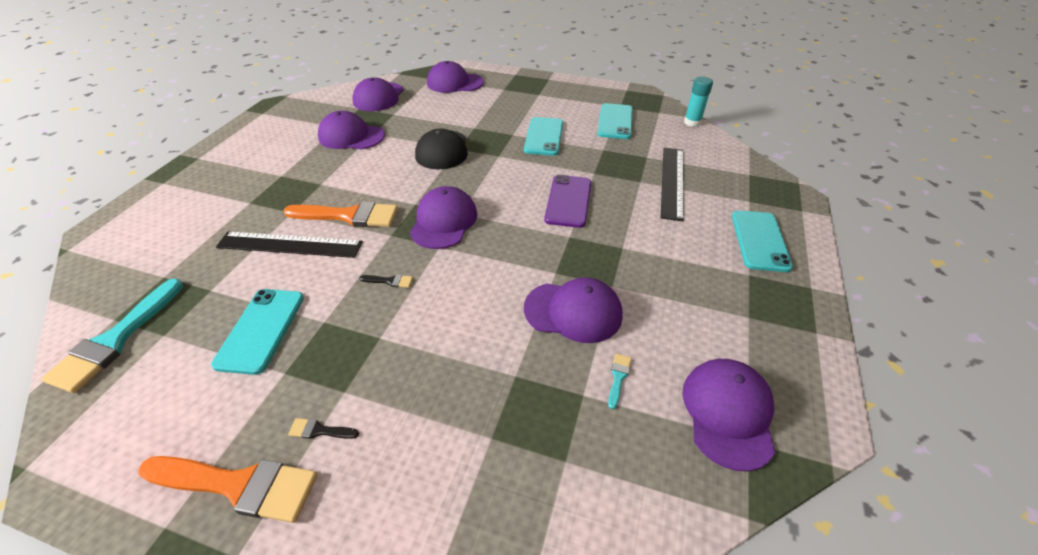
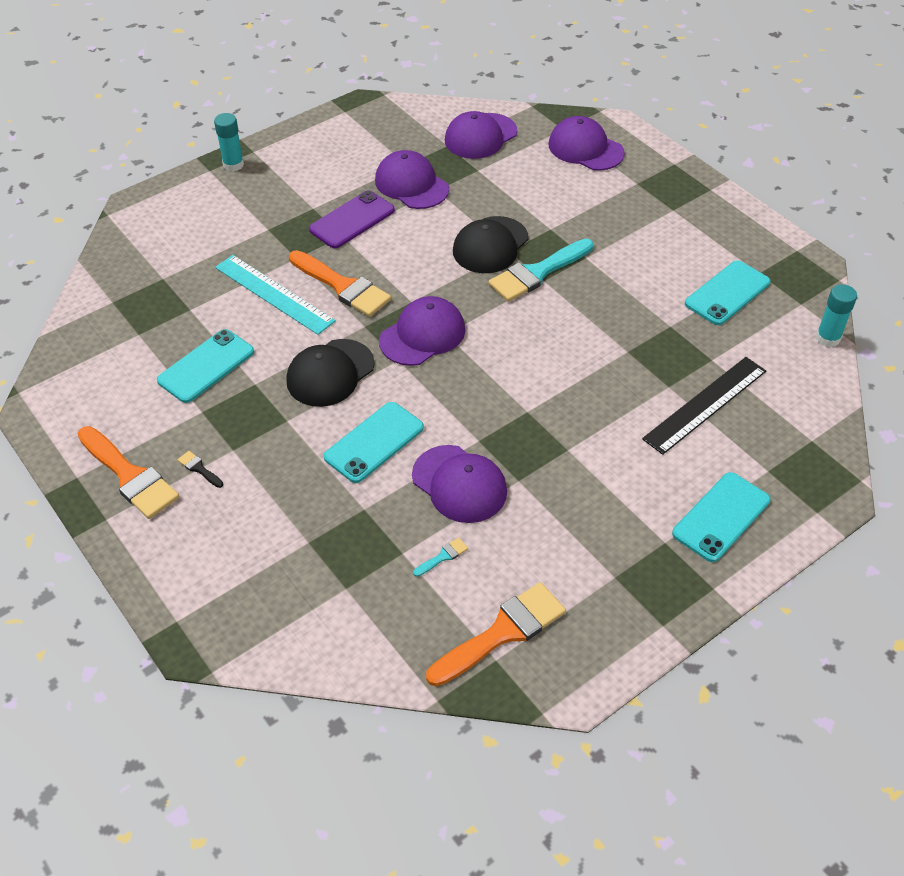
camera: 35 degrees right, 5 degrees up
(116, 340) = (106, 321): turquoise brush -> turquoise brush (537, 273)
(184, 172) = (233, 165): none -> turquoise glue stick
(290, 245) = (274, 294): black ruler -> turquoise ruler
(390, 281) = (330, 373): black brush -> black cap
(544, 136) = (618, 277): turquoise phone -> turquoise phone (374, 442)
(568, 201) = (565, 372): purple phone -> purple phone (352, 220)
(728, 413) = (502, 632): purple cap -> orange brush

